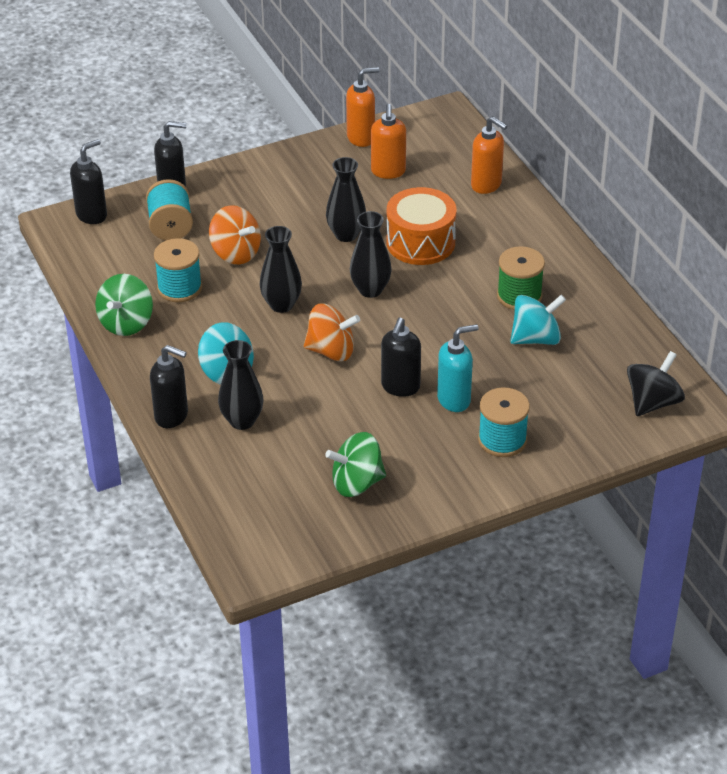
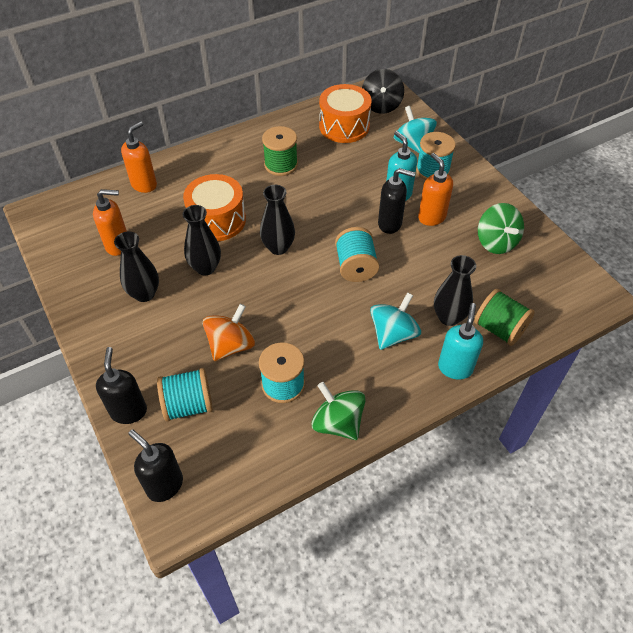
camera: 95 degrees left, 10 degrees up
(126, 323) = (338, 423): green spinning top -> green spinning top turned 150 degrees counterclockwise
(172, 416) = (455, 367): black soap dispenser -> turquoise soap dispenser
(217, 461) = (499, 329): none -> green spool
(281, 305) = (301, 304): black vase -> black vase (144, 294)
(331, 351) = (355, 267): orange spinning top -> turquoise spool
(361, 138) = (64, 266): orange soap dispenser -> orange soap dispenser (431, 217)
(536, 338) = (326, 156): turquoise spinning top -> turquoise spinning top (413, 145)
(601, 359) = (344, 126): none -> orange drum
(652, 402) = (381, 105): black spinning top -> black spinning top turned 120 degrees counterclockwise

